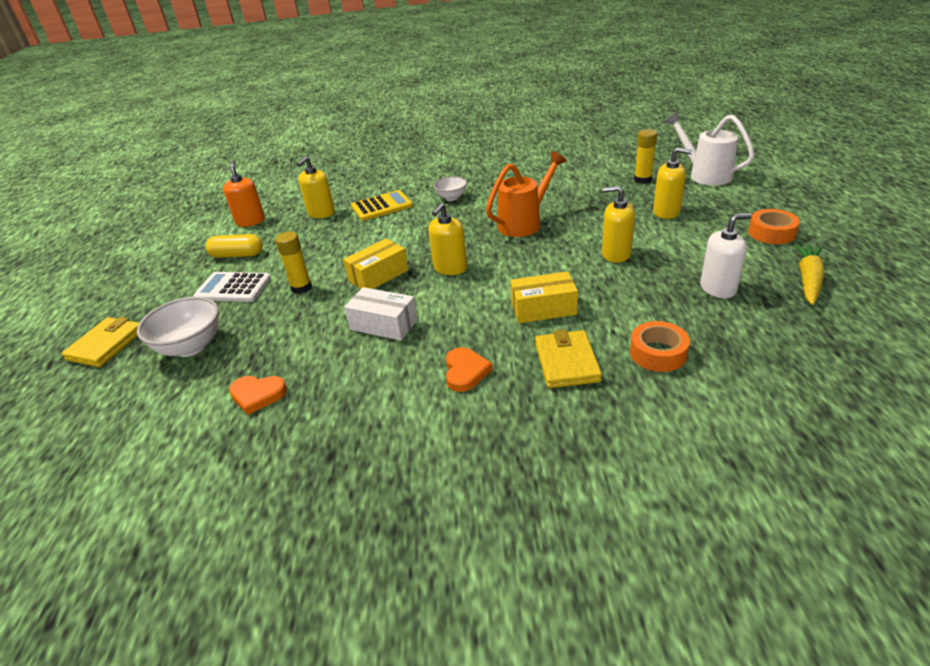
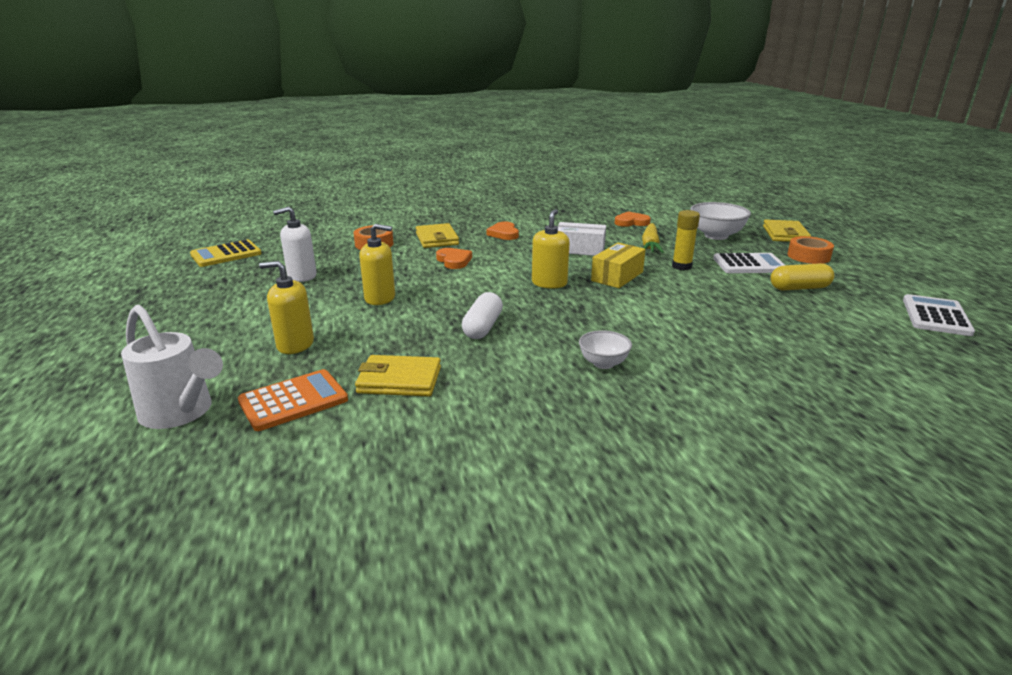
camera: 165 degrees right, 10 degrees down
(190, 226) = (936, 316): none -> white calculator
(250, 221) = (862, 323): orange soap dispenser -> none
(321, 213) = (777, 336): yellow soap dispenser -> none
(382, 206) = (699, 348): yellow calculator -> yellow calculator (226, 254)
(524, 223) = (483, 327): orange watering can -> white capsule
(543, 309) = (454, 261): yellow box -> orange heart
(582, 189) = (399, 380): none -> yellow wallet
(642, 180) = (293, 401): yellow glue stick -> orange calculator
(771, 233) = (196, 321): orange tape -> orange tape (808, 256)
(808, 279) = (217, 284): yellow carrot -> yellow carrot (650, 245)

